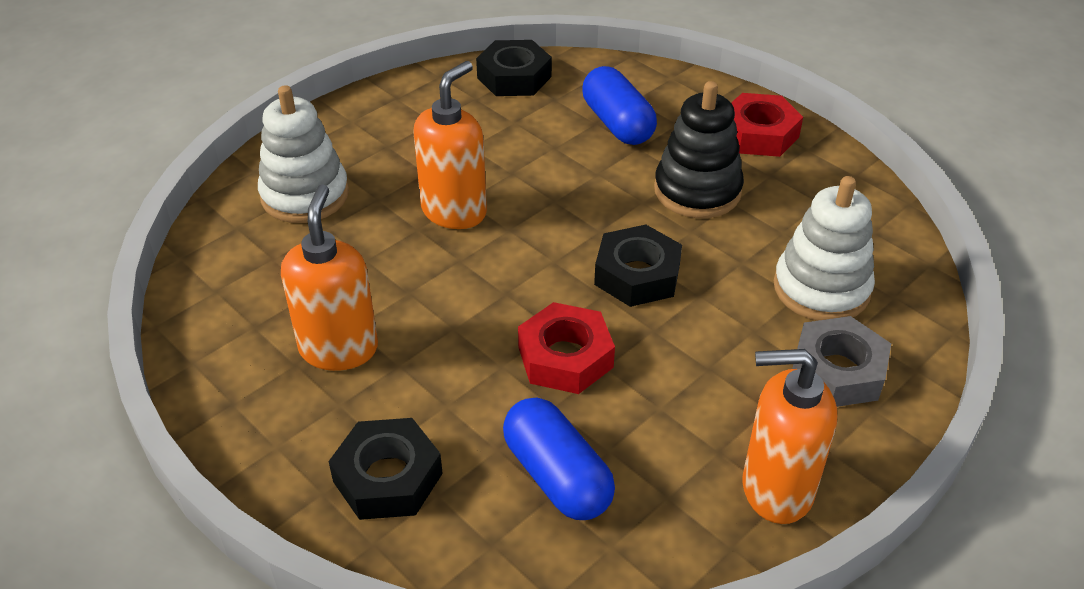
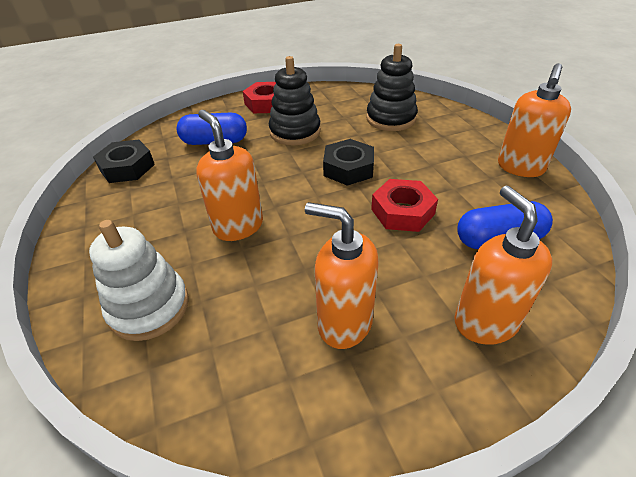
camera: 65 degrees left, 0 degrees up
(388, 477) = (485, 322): black nut -> orange soap dispenser
(821, 288) = (391, 119): white stacking toy -> black stacking toy
(837, 371) = (447, 130): grey nut -> none

